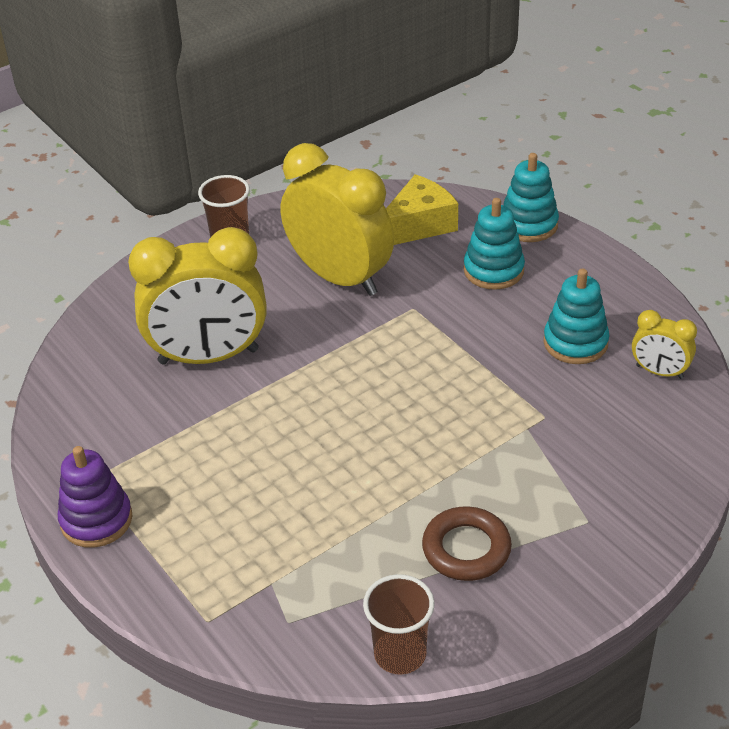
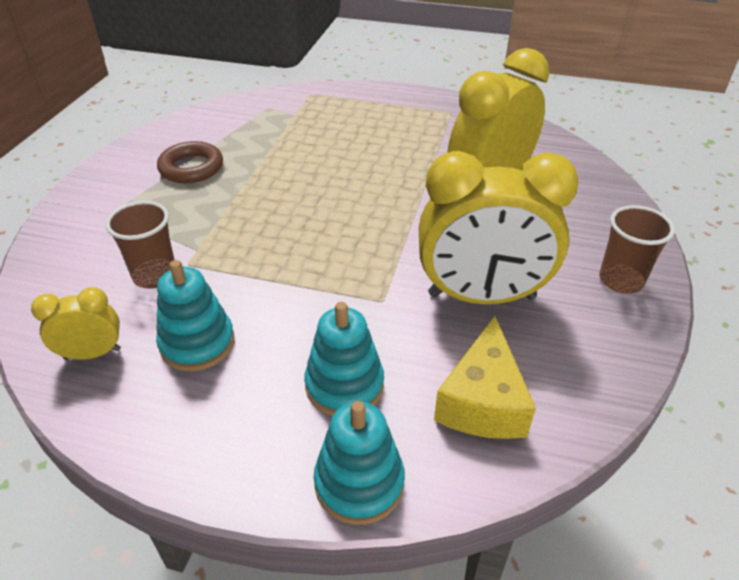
camera: 140 degrees right, 0 degrees up
(96, 520) = (420, 101): purple stacking toy -> none
(400, 654) = (196, 118): brown cup -> brown cup (155, 276)

